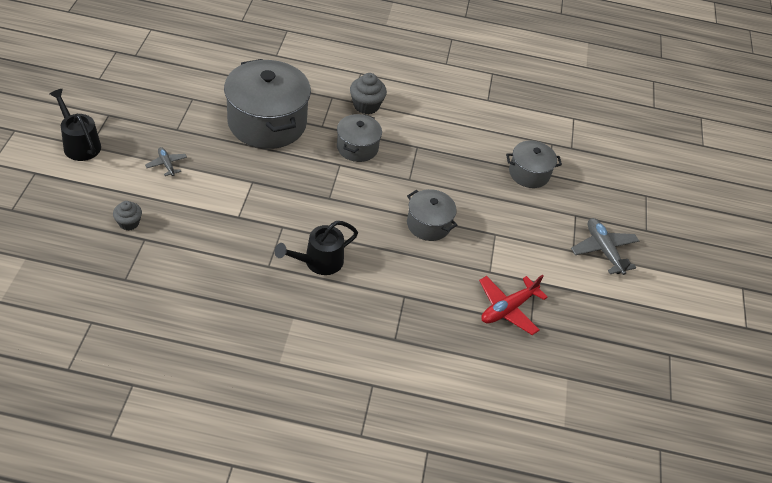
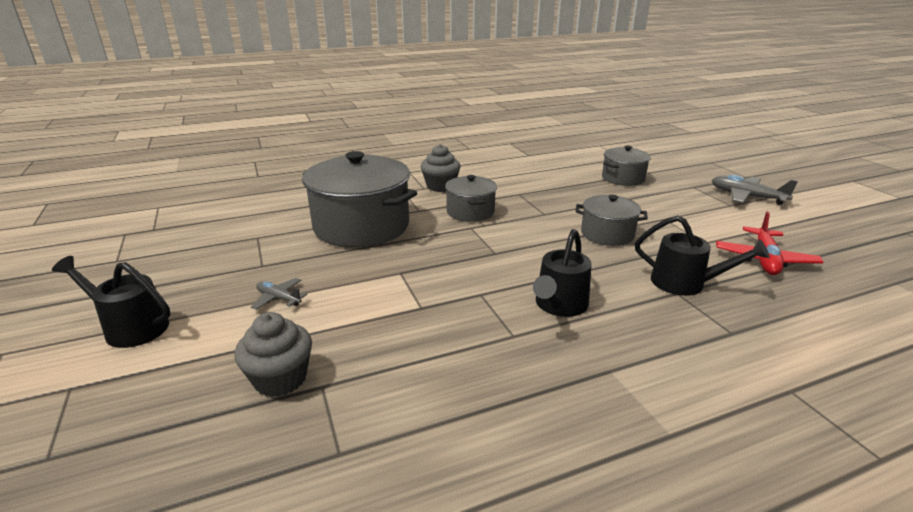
camera: 25 degrees left, 20 degrees down
(129, 223) = (280, 378): grey cupcake -> grey cupcake, size x1.53
(421, 293) = (686, 283): none -> black watering can

